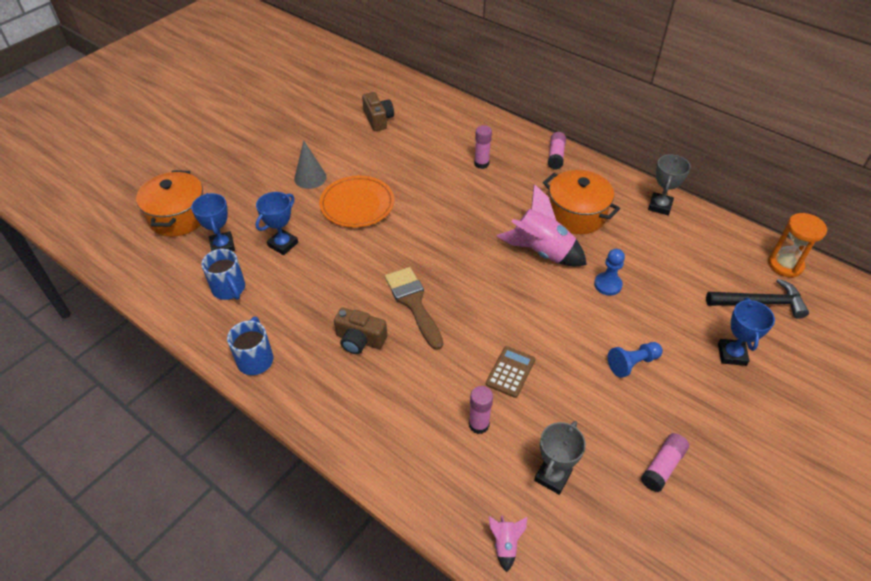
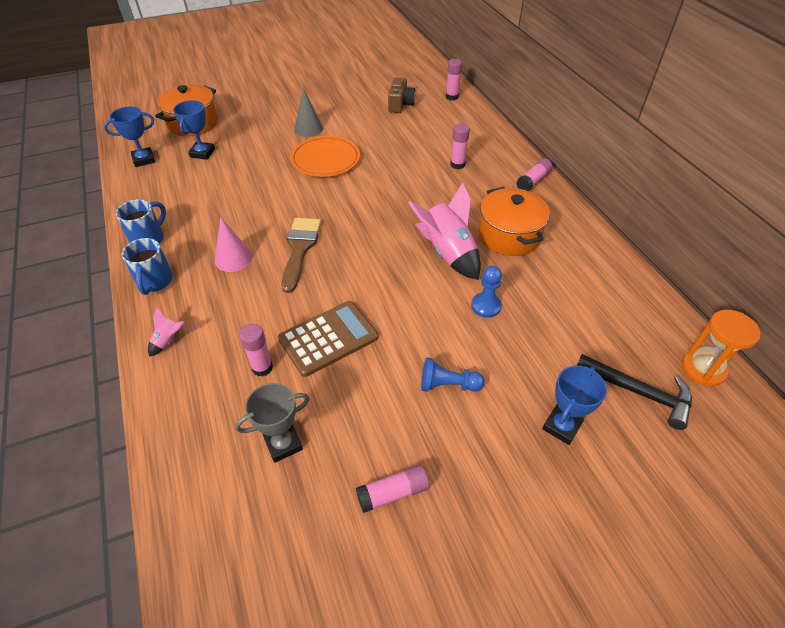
camera: 30 degrees right, 0 degrees up
(229, 289) = (178, 184): blue mug -> blue mug (155, 282)
(283, 244) = (244, 168): blue trophy -> blue trophy (144, 160)
(360, 340) = (233, 258): brown camera -> pink cone
(419, 95) = (452, 97): none -> pink glue stick
(505, 544) = (191, 477): pink rocket -> pink rocket (168, 341)
(510, 372) = (328, 338): brown calculator -> brown calculator, size x1.63
(660, 206) = (602, 259): grey trophy -> none

